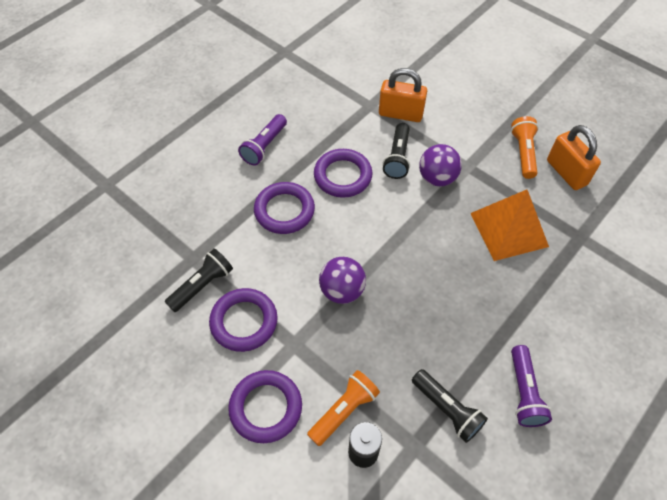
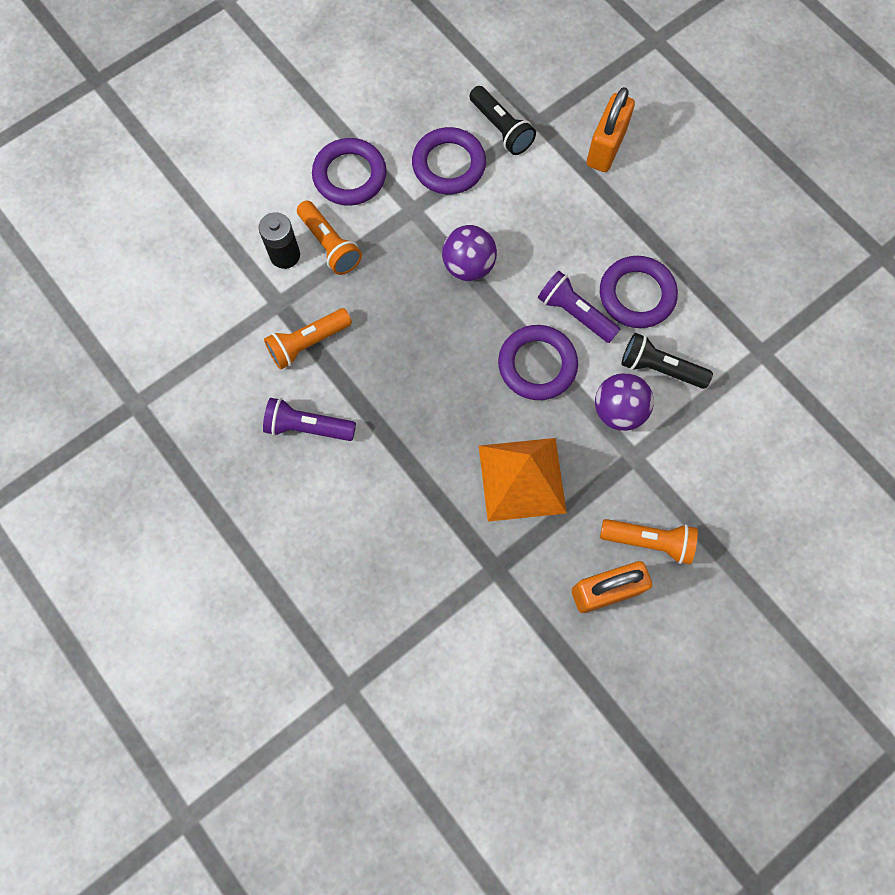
camera: 100 degrees right, 15 degrees up
(264, 146) = (697, 210): purple flashlight -> purple flashlight (574, 313)
(284, 211) = (590, 221): purple ring -> purple ring (537, 365)
(400, 114) = (742, 390): orange padlock -> orange padlock (606, 148)
(447, 409) = (308, 343): black flashlight -> orange flashlight

